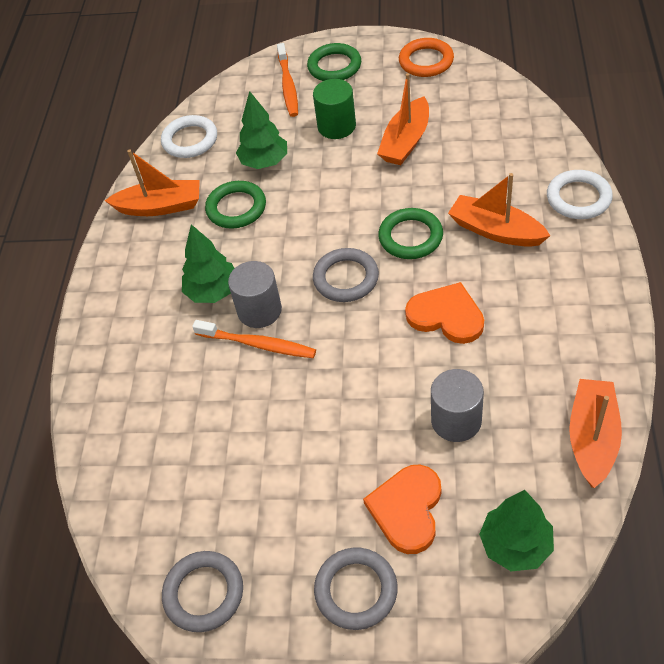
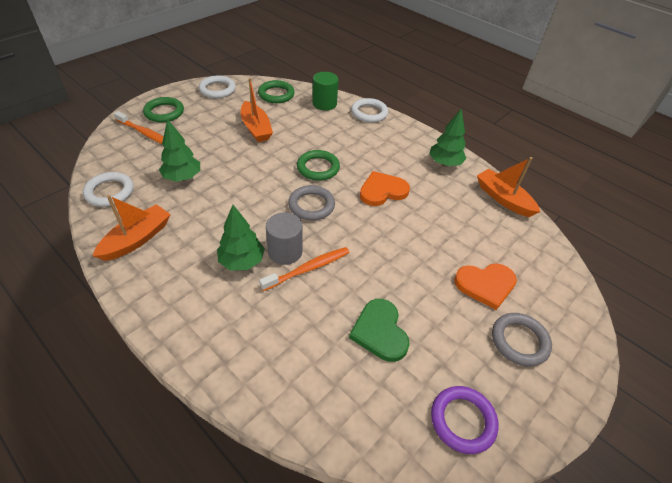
camera: 60 degrees left, 5 degrees down
(204, 593) = (462, 420): grey ring -> purple ring
(236, 208) = (196, 210): green ring -> green ring (276, 94)
(241, 457) = (380, 331): none -> green heart
(336, 126) = (205, 139): green cylinder -> green cylinder (324, 104)
(407, 509) = (485, 285): orange heart -> orange heart turned 60 degrees counterclockwise
(426, 61) = (217, 90): orange ring -> white ring
(456, 420) = (449, 231): grey cylinder -> none
(496, 231) = (353, 143): orange boat -> none
(515, 545) = (540, 262): green tree -> green tree (444, 163)

